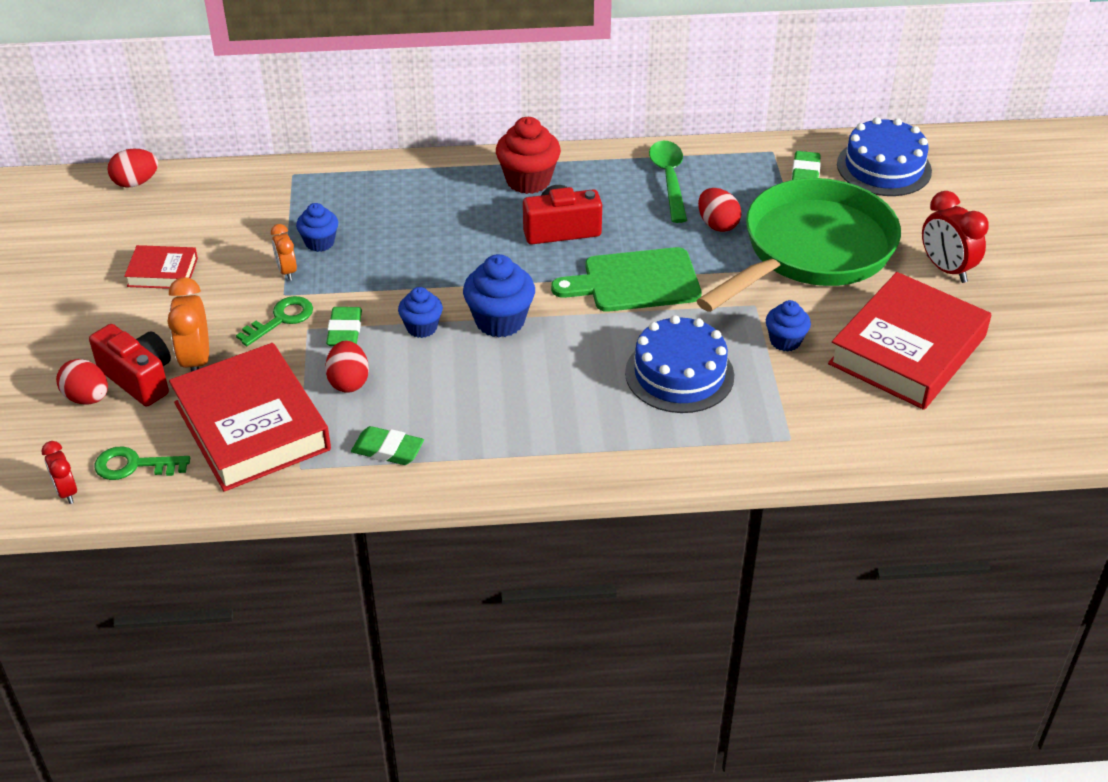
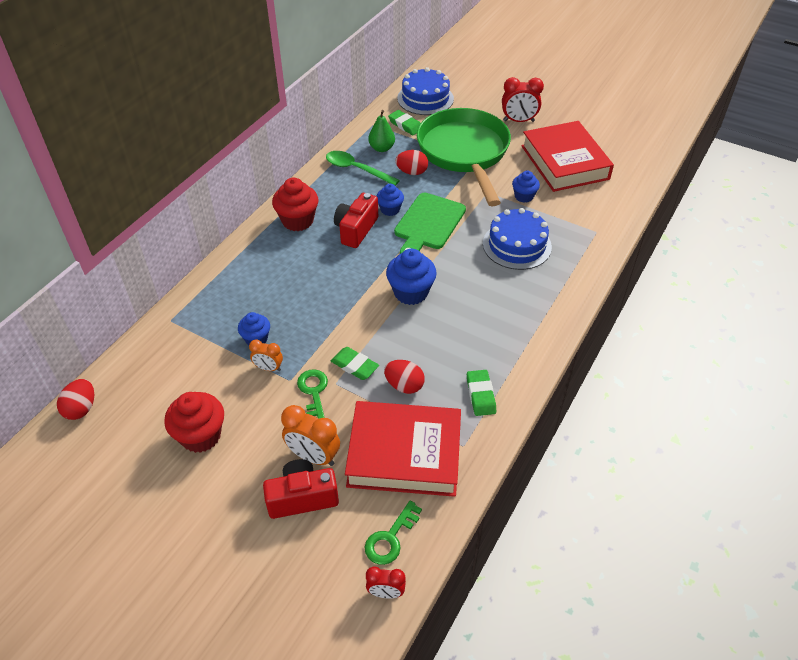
camera: 55 degrees left, 5 degrees up
(87, 398) = (296, 538): red egg -> none
(162, 272) = (201, 436): red book -> red cupcake
(388, 450) = (480, 395): green eraser -> green eraser turned 60 degrees counterclockwise
(421, 327) = (385, 329): blue cupcake -> blue cupcake (390, 209)
(734, 179) = (381, 148): none -> green pear

